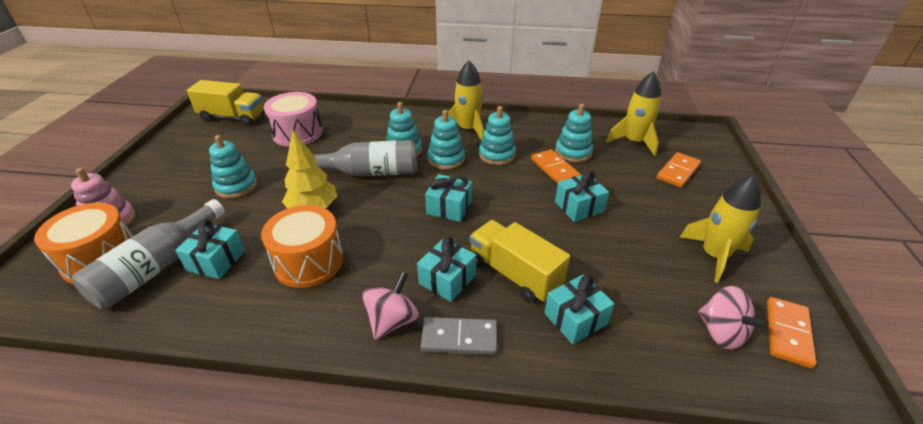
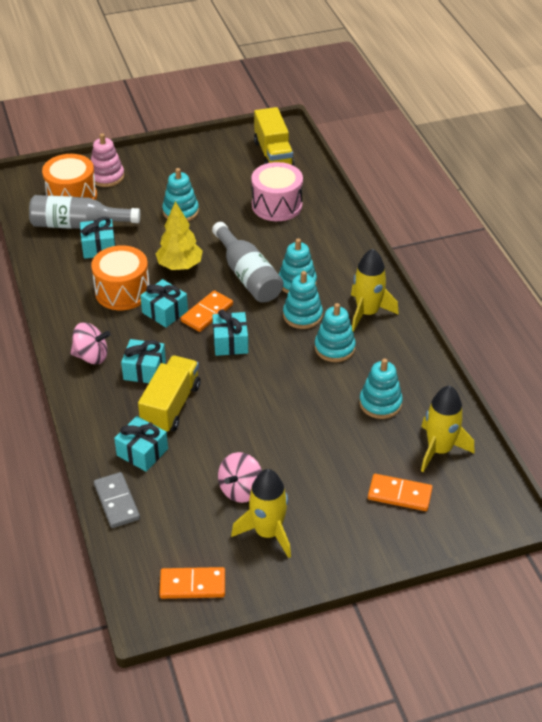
camera: 65 degrees right, 5 degrees up
(459, 338) = (93, 395): grey domino -> grey domino (117, 502)
(554, 169) = (337, 396): orange domino -> orange domino (207, 313)
(579, 207) = (285, 427): turquoise gift -> turquoise gift (165, 312)
(721, 332) = (172, 541): pink spinning top -> pink spinning top (241, 490)

